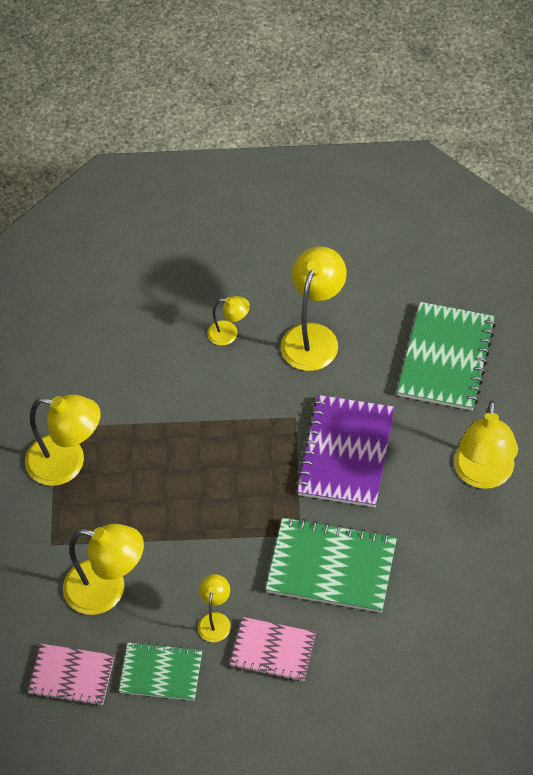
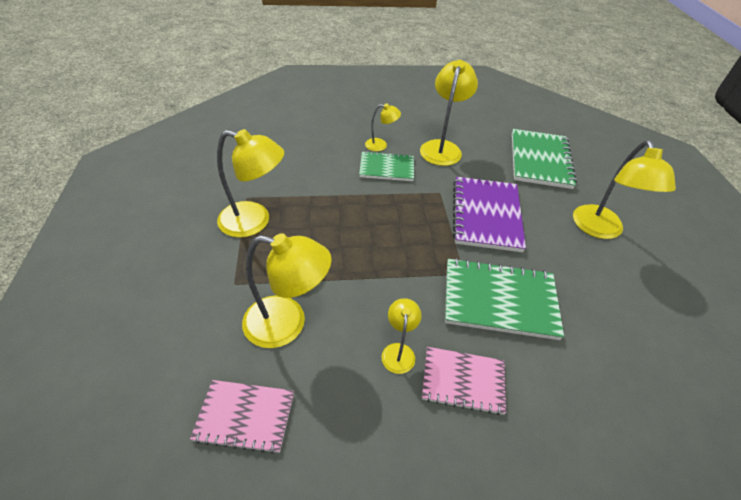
camera: 10 degrees left, 10 degrees down
(161, 673) = (346, 410): green notebook -> green notebook (386, 168)

